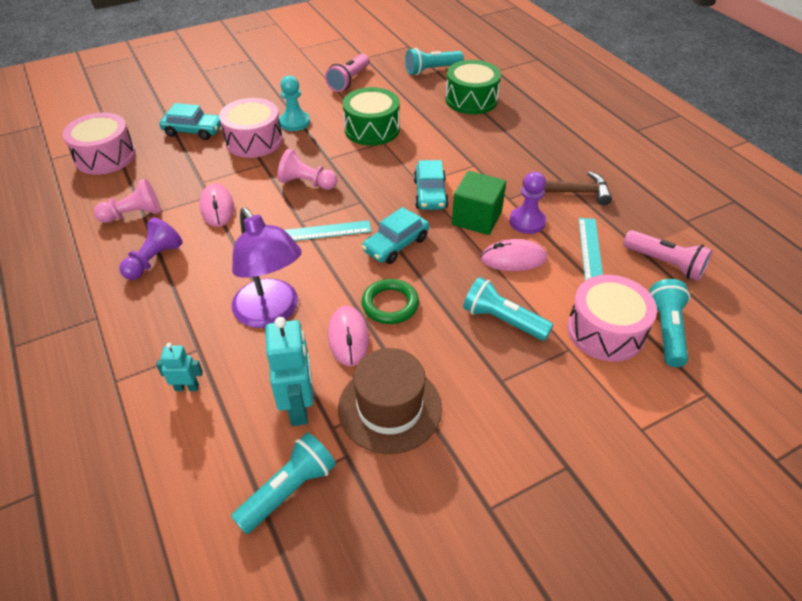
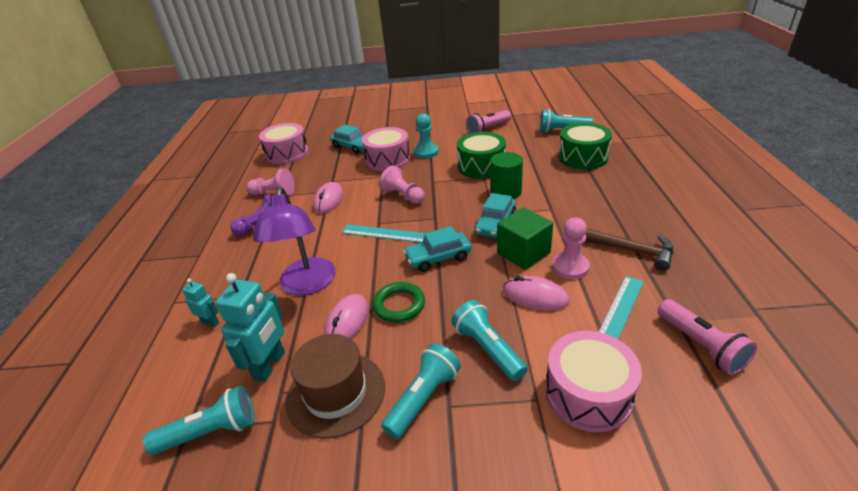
camera: 30 degrees right, 10 degrees down
(417, 155) = (506, 192): none -> green cylinder
(527, 222) = (570, 267): purple pawn -> pink pawn
(666, 330) = (661, 417): turquoise flashlight -> turquoise flashlight (423, 398)

